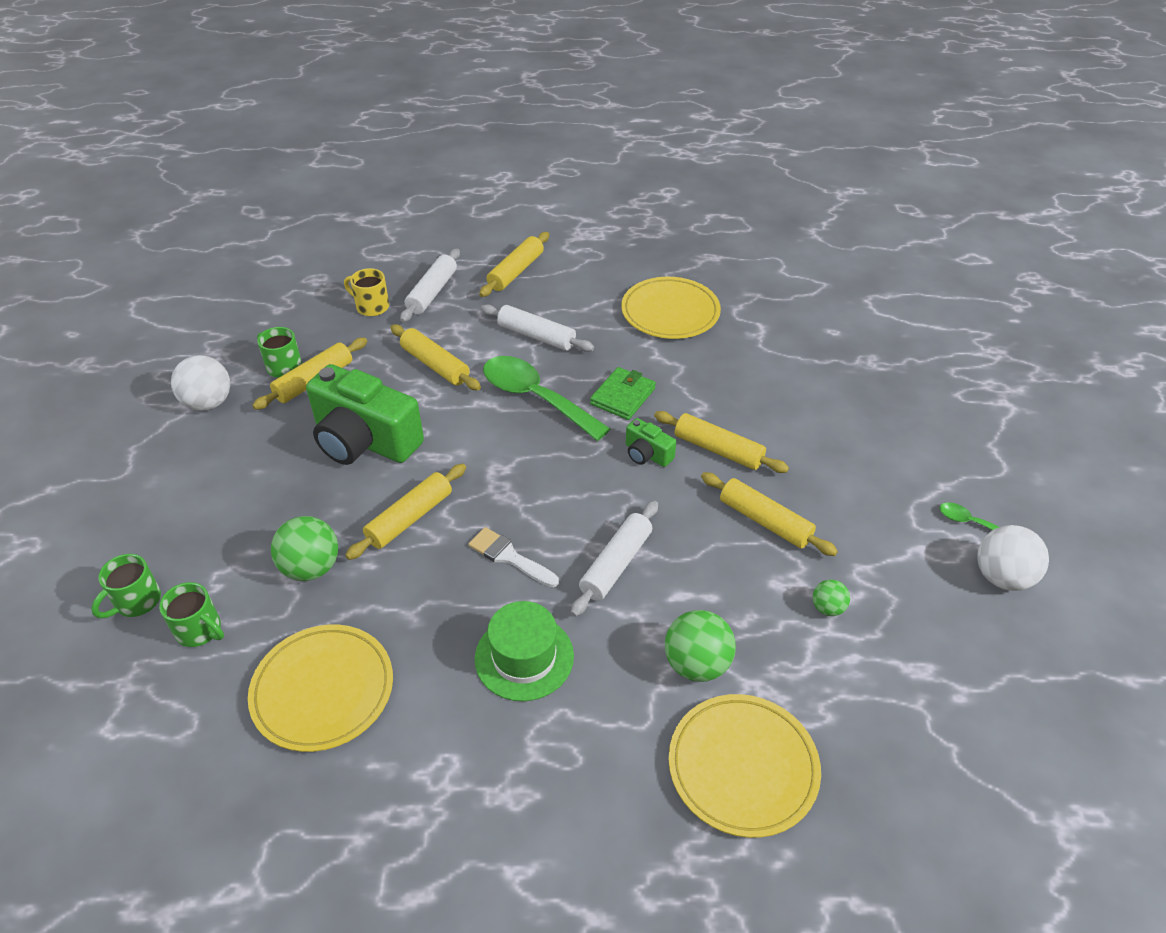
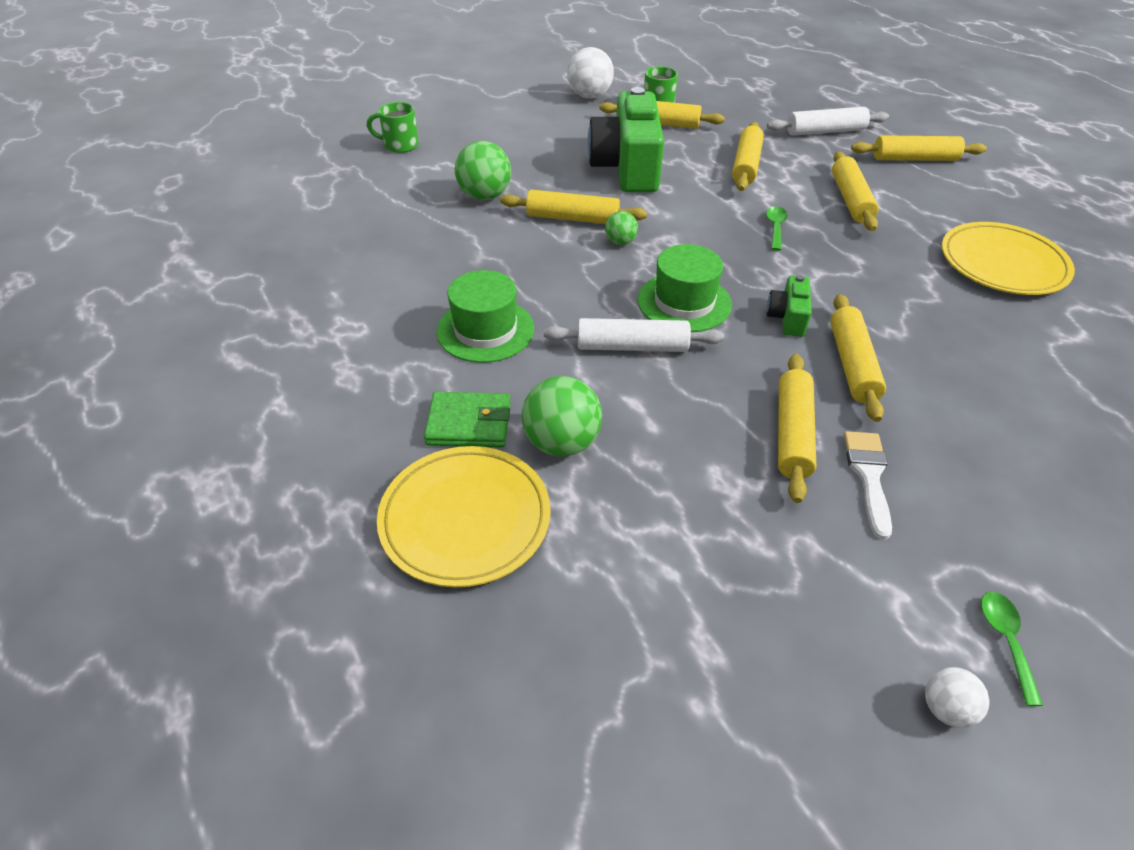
camera: 60 degrees right, 0 degrees up
(200, 630) = (395, 176): green mug -> none
(323, 690) = (383, 245): yellow plate -> none
(371, 307) = (769, 113): yellow mug -> none
(509, 557) = (581, 282): white brush -> white brush (868, 476)
(536, 336) = (850, 200): white rolling pin -> yellow rolling pin
(536, 398) = (775, 228): green spoon -> green spoon, size x0.43
(585, 503) = (684, 302): none -> green hat
(623, 396) = (843, 276): green wallet -> green wallet (469, 423)
(827, 608) = (721, 527): green ball -> green ball (620, 242)
(1002, 577) = (946, 708): white ball -> white ball, size x0.55

